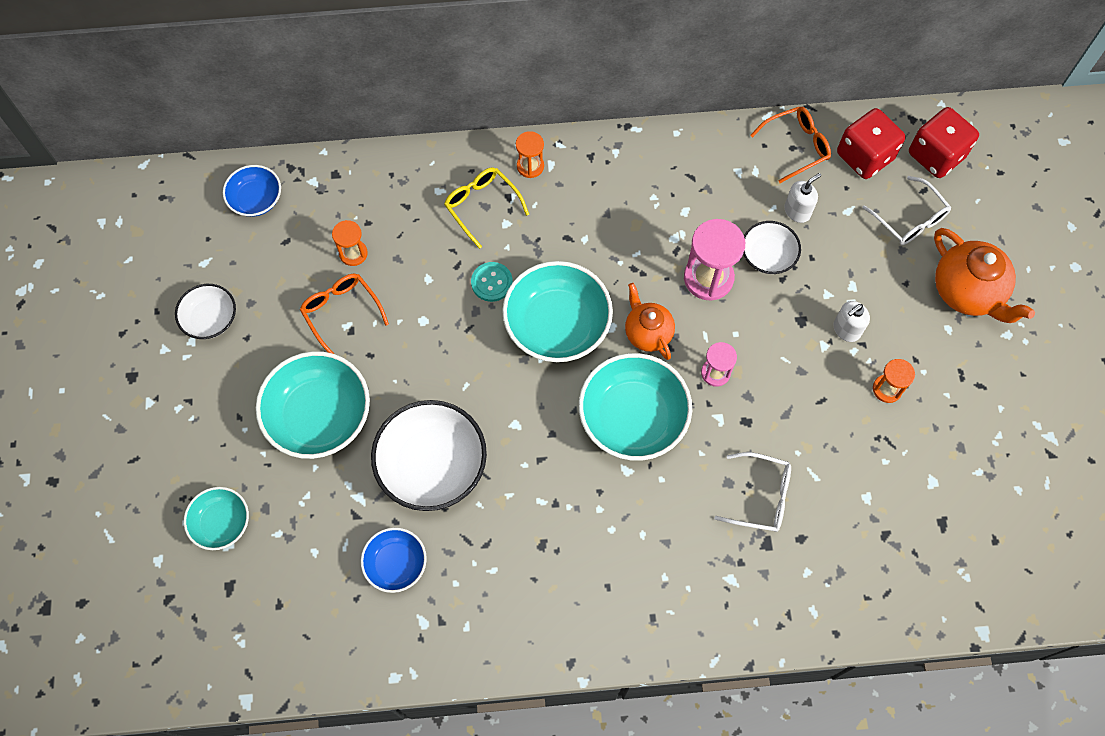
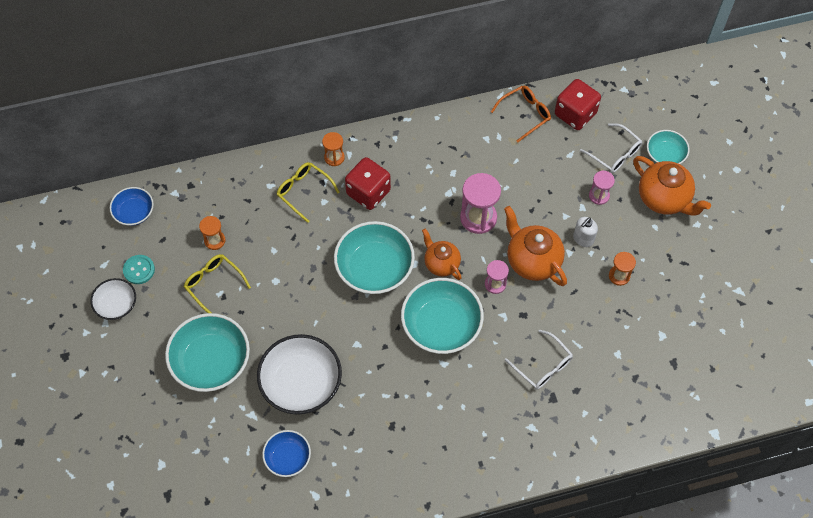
camera: 10 degrees left, 5 degrees down
(221, 523) = (153, 450): turquoise bowl -> turquoise bowl (665, 155)
(341, 312) = (214, 284): orange glasses -> yellow glasses
(492, 282) = (321, 245): turquoise button -> turquoise button (139, 270)
(761, 496) = (542, 366): white glasses -> white glasses turned 45 degrees clockwise
(768, 255) = (518, 195): white bowl -> none
(771, 349) = (532, 261): none -> orange teapot
(797, 211) = (534, 160): white soap dispenser -> none
(878, 273) = (599, 195): none -> pink hourglass
(936, 155) = (625, 106): red dice -> red dice (368, 192)

